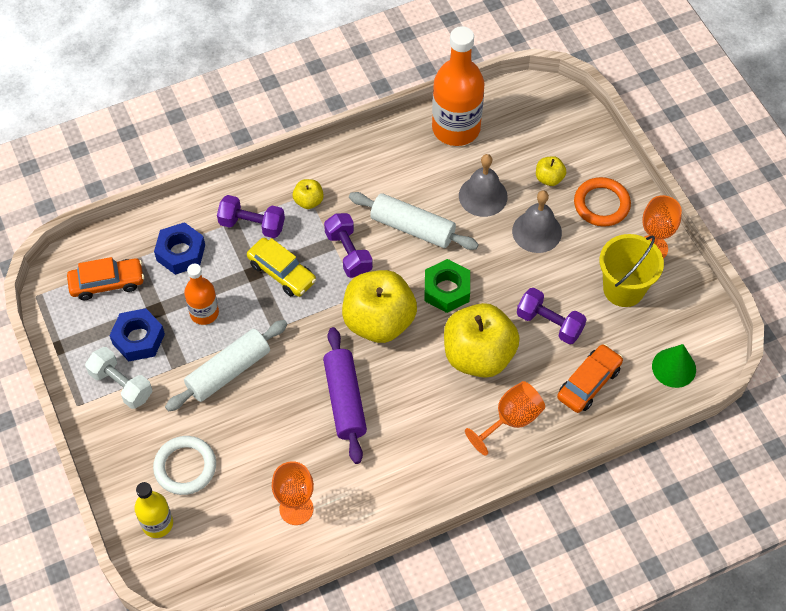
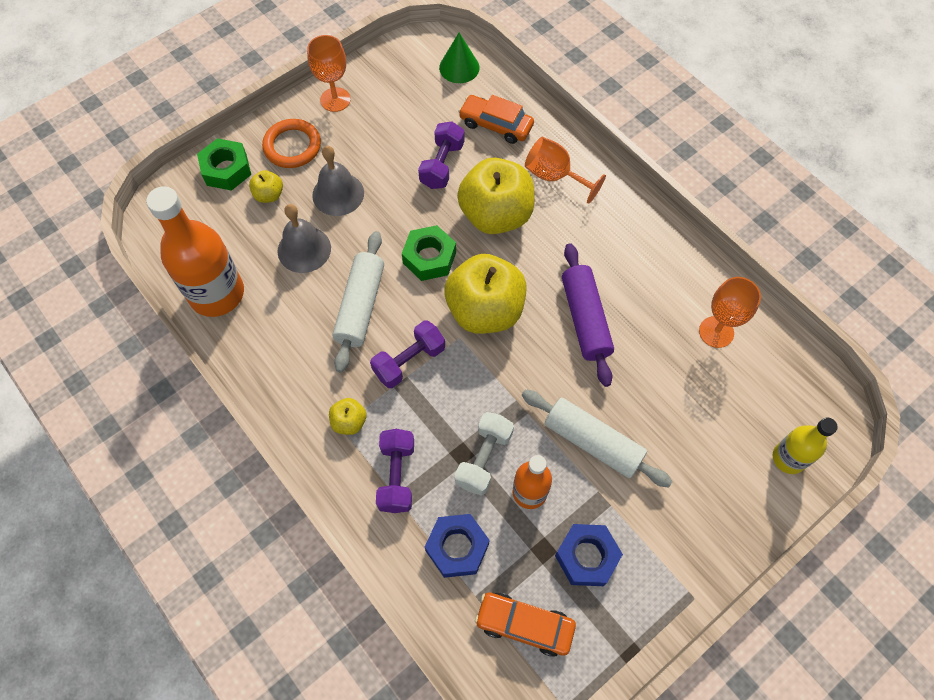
camera: 105 degrees left, 5 degrees up
(107, 283) = (524, 624): orange car -> orange car turned 45 degrees counterclockwise
(121, 385) = (650, 555): white dumbbell -> white dumbbell (484, 458)
(185, 467) = (717, 451): white ring -> none
(282, 272) = (453, 423): yellow car -> none
(345, 400) = (585, 319): purple rolling pin -> purple rolling pin turned 75 degrees counterclockwise
(586, 150) = (226, 170): none -> green nut
(623, 289) = (387, 114): yellow bucket -> none

